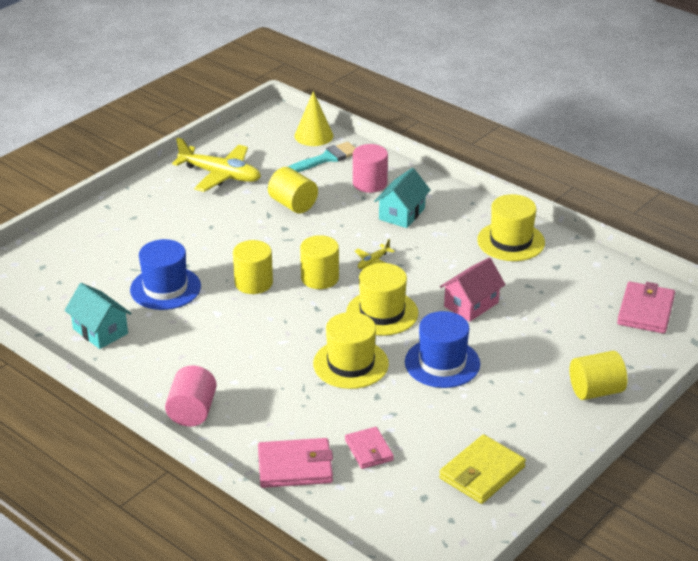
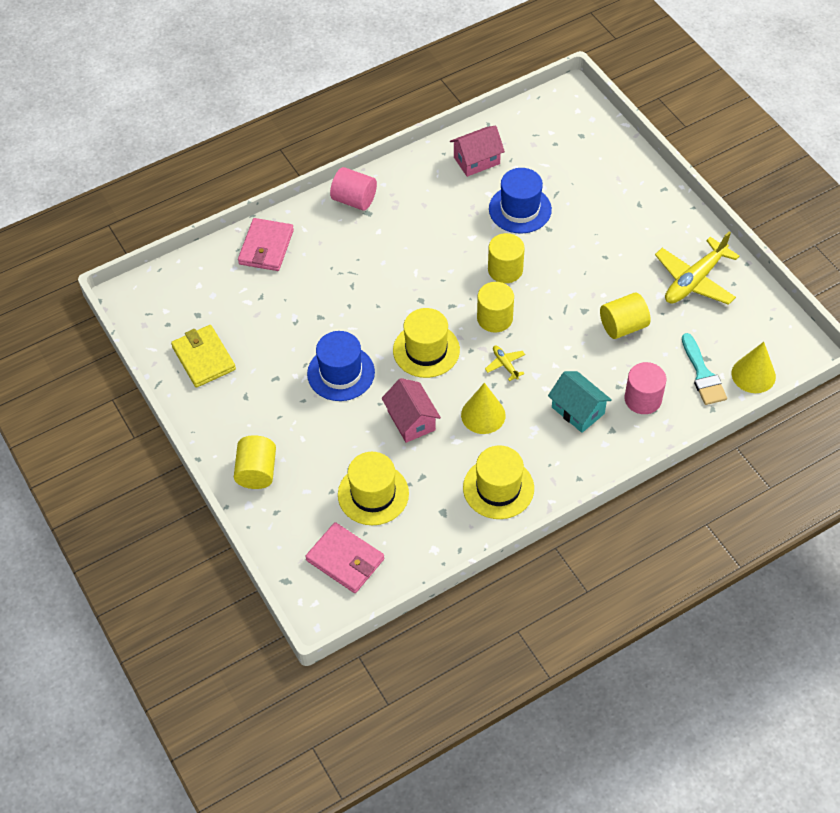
camera: 110 degrees right, 20 degrees up
(100, 331) = (476, 160): turquoise house -> pink house
(350, 364) = (367, 310): yellow hat -> yellow hat (373, 494)
(369, 450) = (262, 295): pink wallet -> none
(438, 264) = (483, 415): none -> yellow cone

